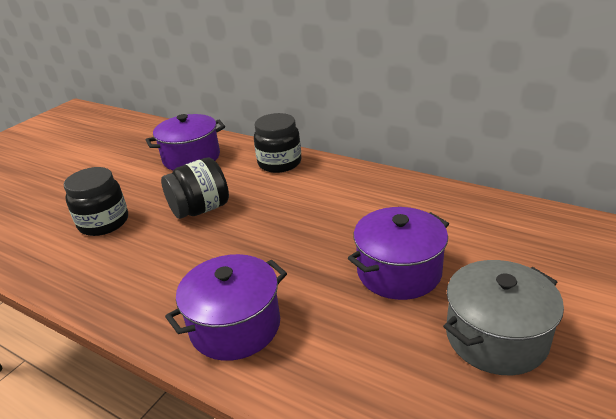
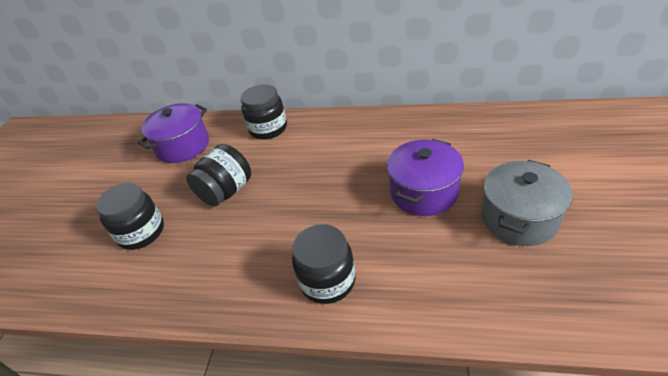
camera: 20 degrees left, 10 degrees up
(235, 326) = (327, 281): purple pot -> black jar

